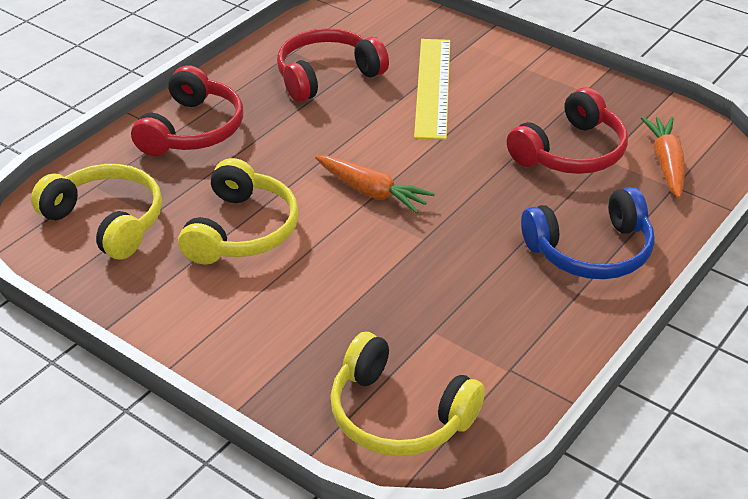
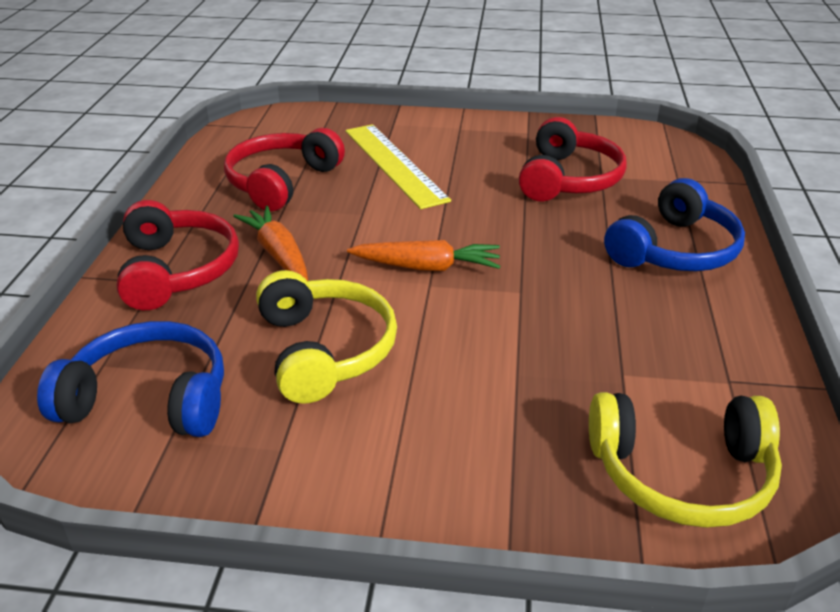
camera: 30 degrees left, 5 degrees down
(107, 221) = (149, 399): yellow headphones -> blue headphones
(666, 163) = (651, 165): orange carrot -> orange carrot (278, 254)

